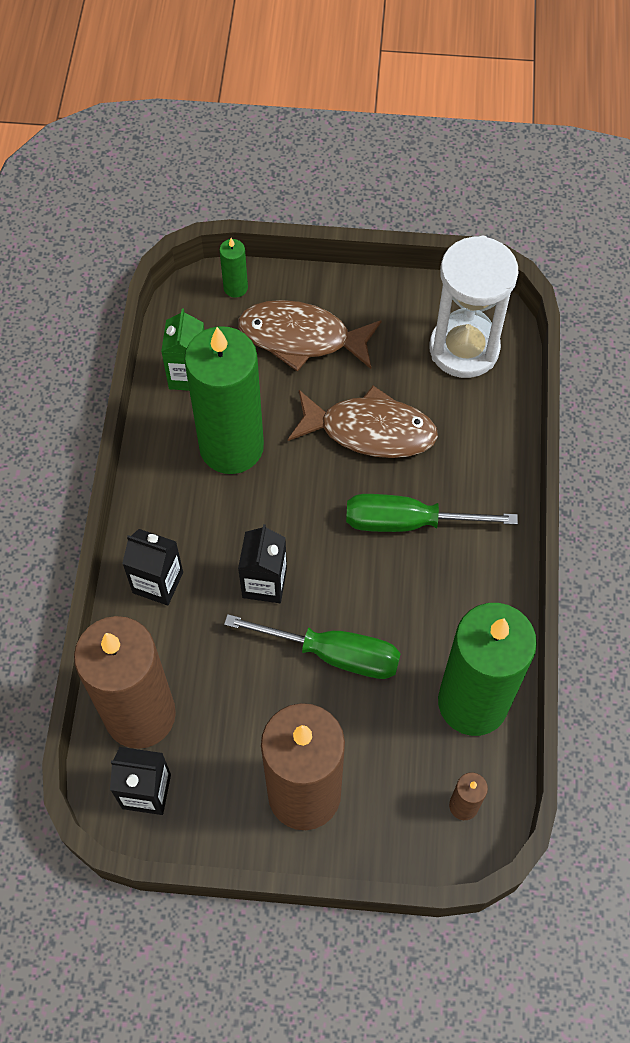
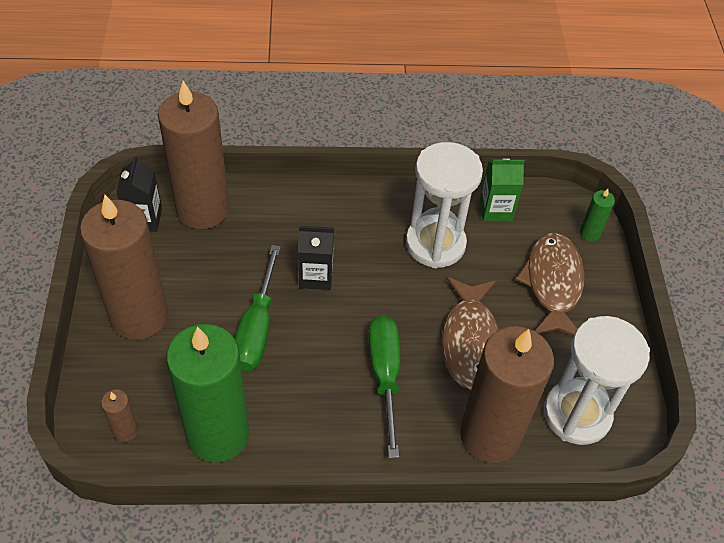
camera: 80 degrees right, 10 degrees down
(158, 582) = (309, 209): black carton -> none
(231, 446) = (435, 244): green candle -> white hourglass
(484, 431) = (490, 435): none -> brown candle

